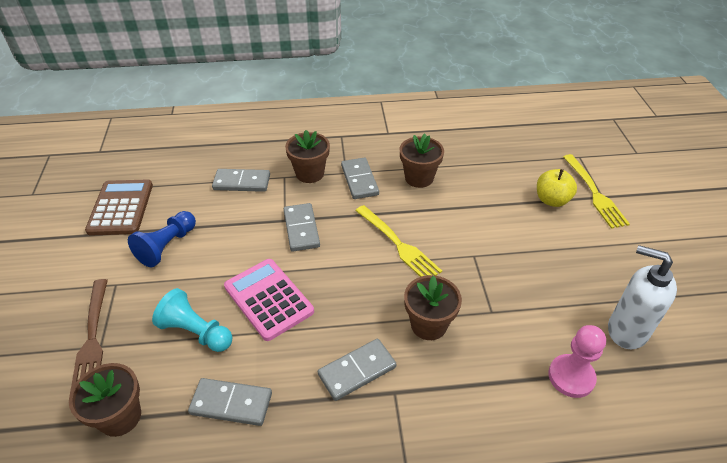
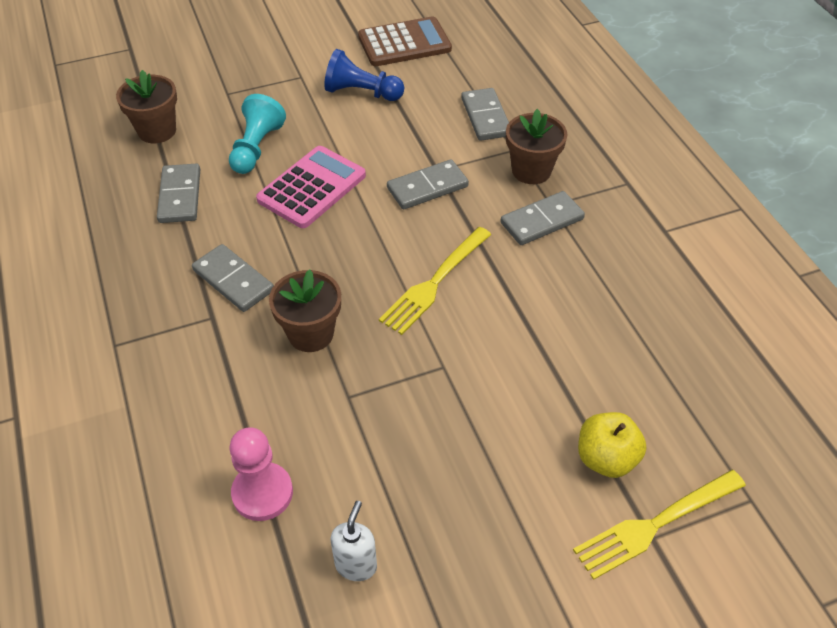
camera: 75 degrees right, 5 degrees up
(92, 338) = (234, 85): brown fork -> none
(419, 178) = (577, 283): brown flower pot -> none
(626, 330) = (356, 565): white soap dispenser -> white soap dispenser, size x0.57

